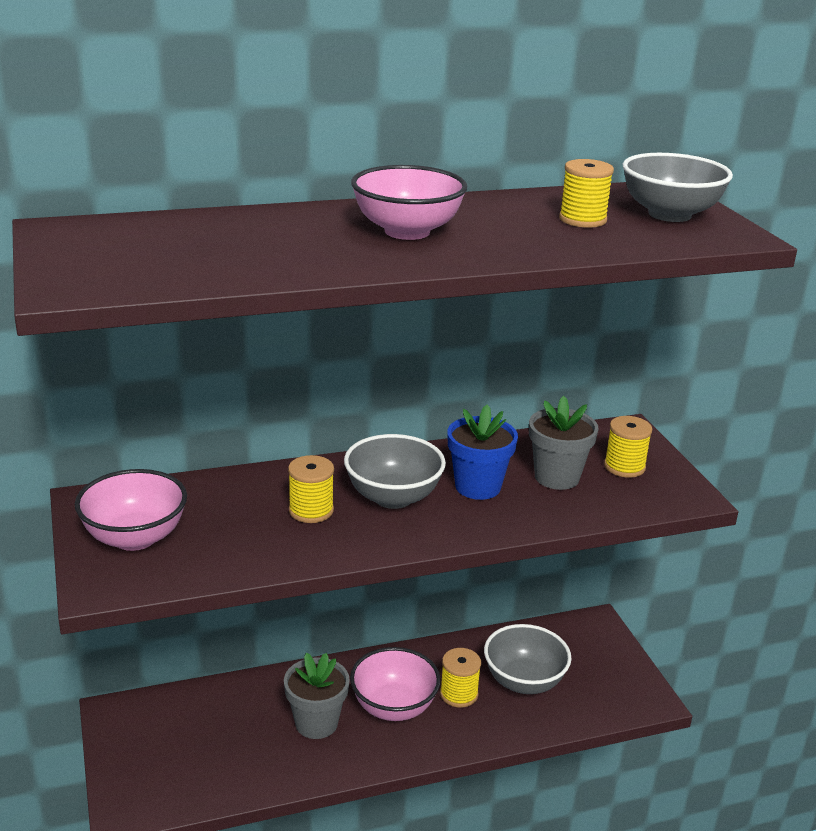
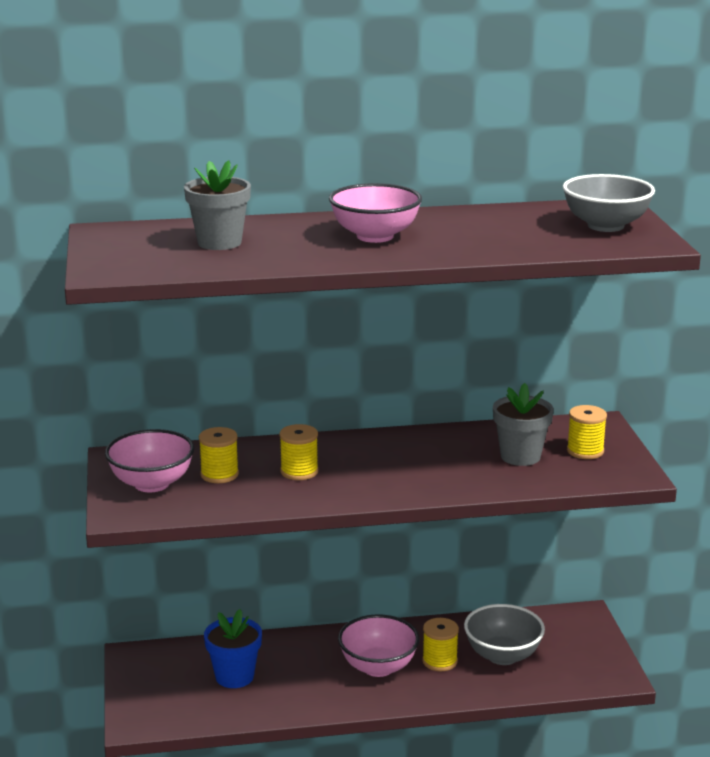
camera: 10 degrees right, 5 degrees down
(316, 723) = (307, 674): grey flower pot -> grey flower pot (219, 242)
(393, 497) = (371, 465): grey bowl -> none
(478, 487) = (447, 460): blue flower pot -> blue flower pot (234, 676)
(582, 220) = (527, 229): yellow spool -> yellow spool (219, 474)

